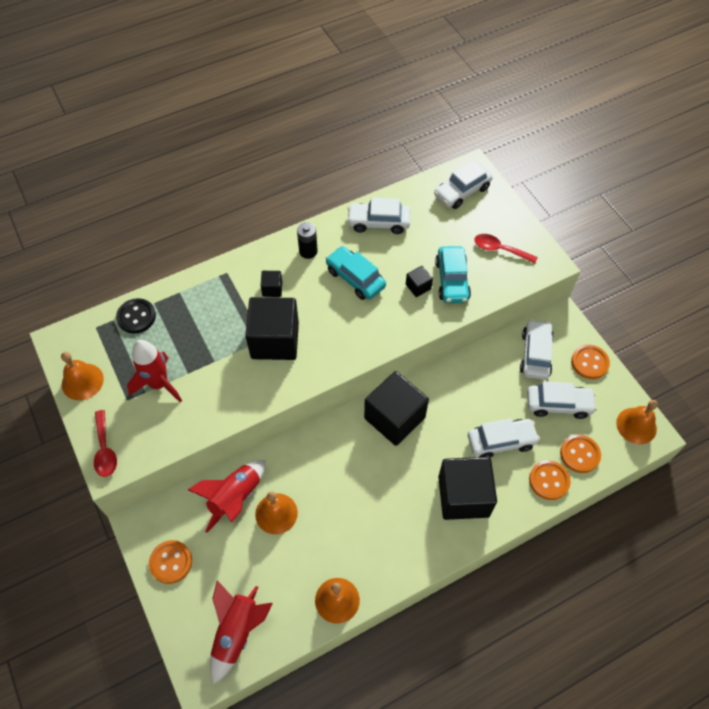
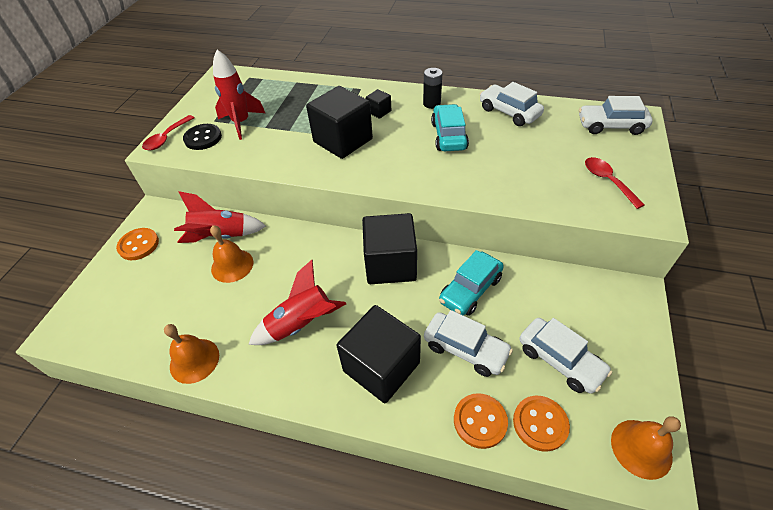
camera: 45 degrees right, 10 degrees down
(82, 381) = (205, 98): orange bell -> none
(136, 317) = (277, 83): black button -> black button (203, 138)
(237, 632) = (112, 322): red rocket -> red rocket (301, 324)
(418, 286) = (496, 167): black cube -> none
(452, 280) = (533, 179): turquoise car -> turquoise car (470, 290)
(535, 354) = (576, 301): white car -> none
(589, 362) = (634, 347): orange button -> none

